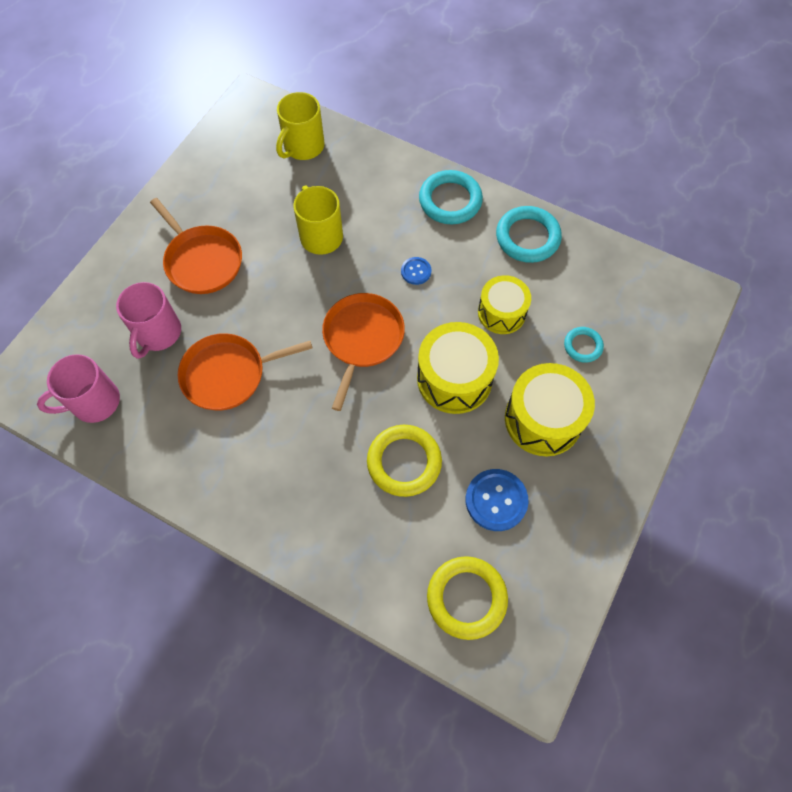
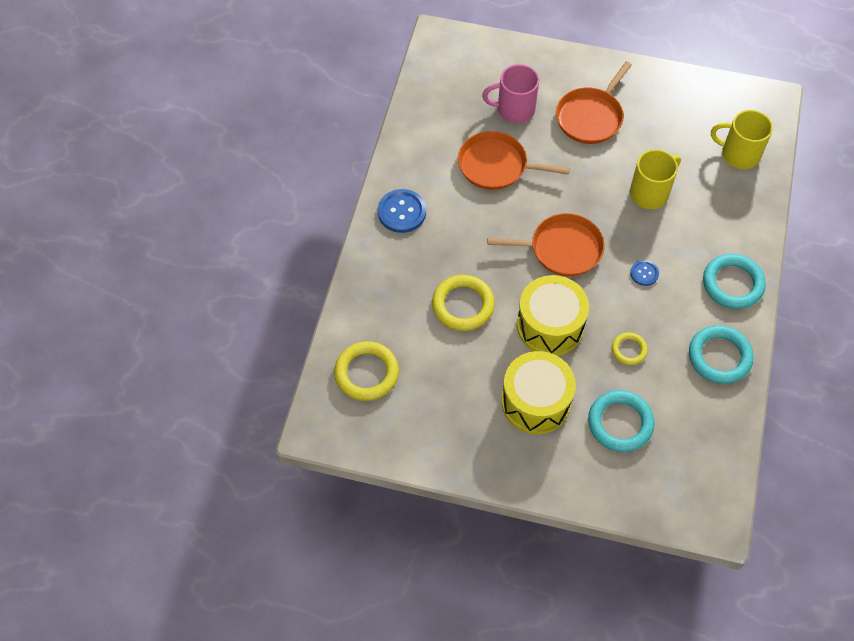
camera: 75 degrees right, 5 degrees down
(94, 402) = (444, 89): pink mug -> none
(228, 374) = (496, 165): orange pan -> orange pan turned 45 degrees counterclockwise
(496, 500) = (451, 379): blue button -> blue button (402, 212)
(501, 313) = (629, 350): yellow drum -> yellow ring
(583, 346) = (620, 423): turquoise ring -> turquoise ring, size x1.78

